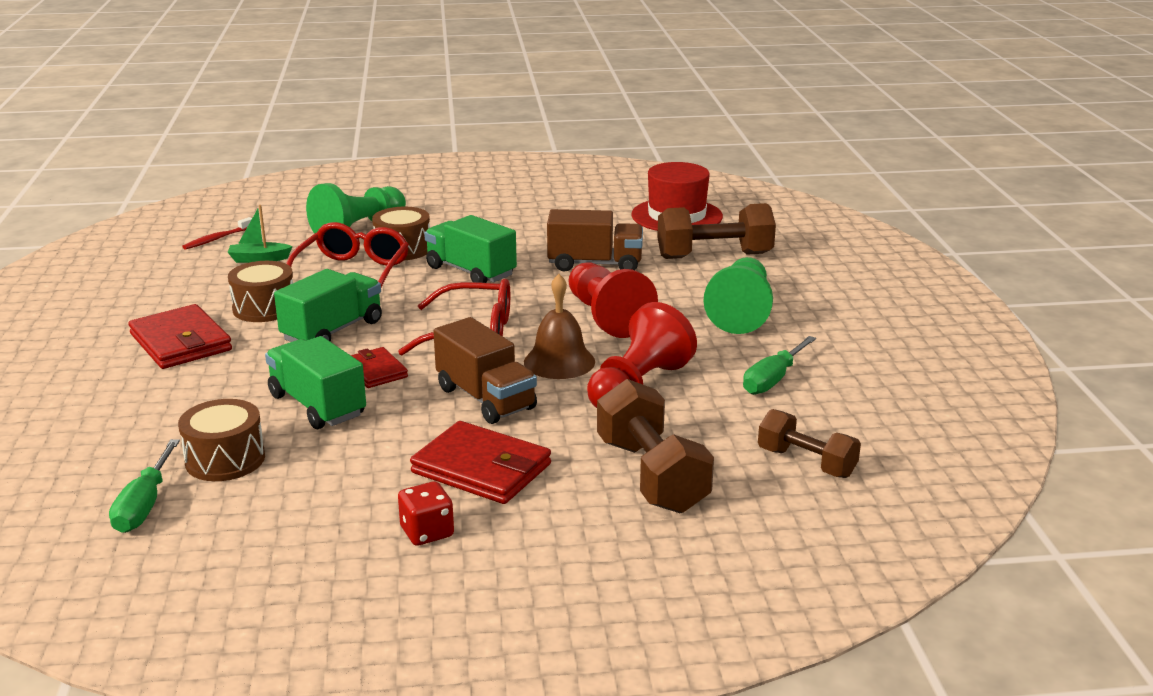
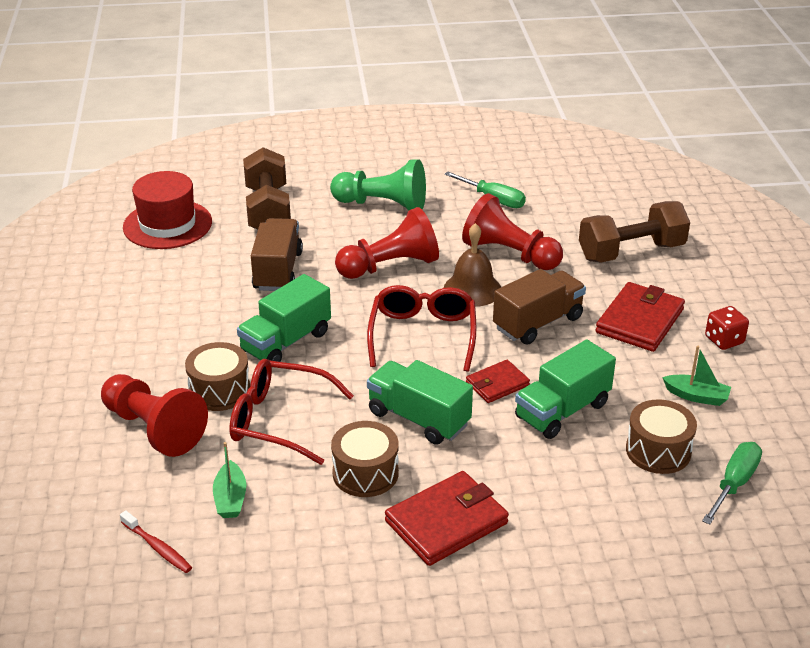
camera: 90 degrees left, 10 degrees up
(145, 505) = (734, 484): green screwdriver -> green screwdriver turned 60 degrees counterclockwise
(313, 496) = (696, 396): none -> green boat
(358, 229) = (154, 429): green pawn -> red pawn
(806, 462) = (602, 196): brown dumbbell -> none

